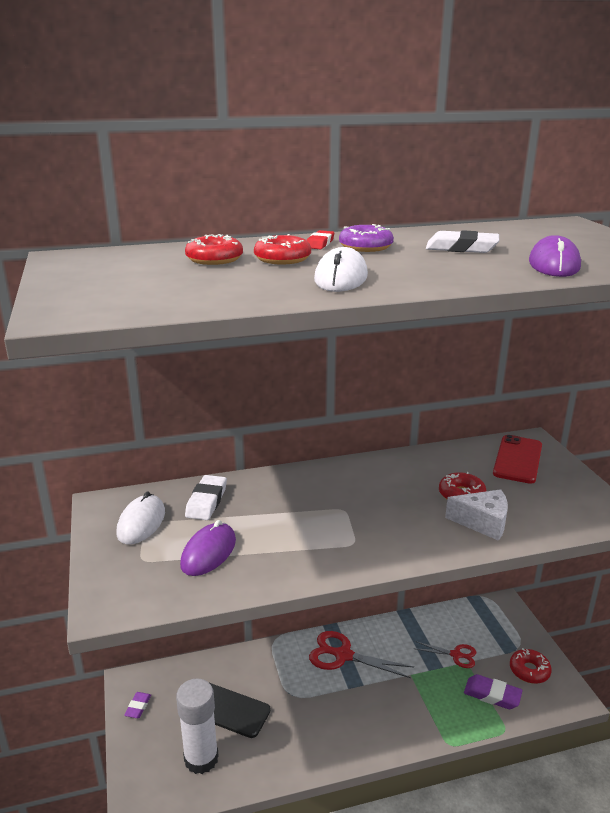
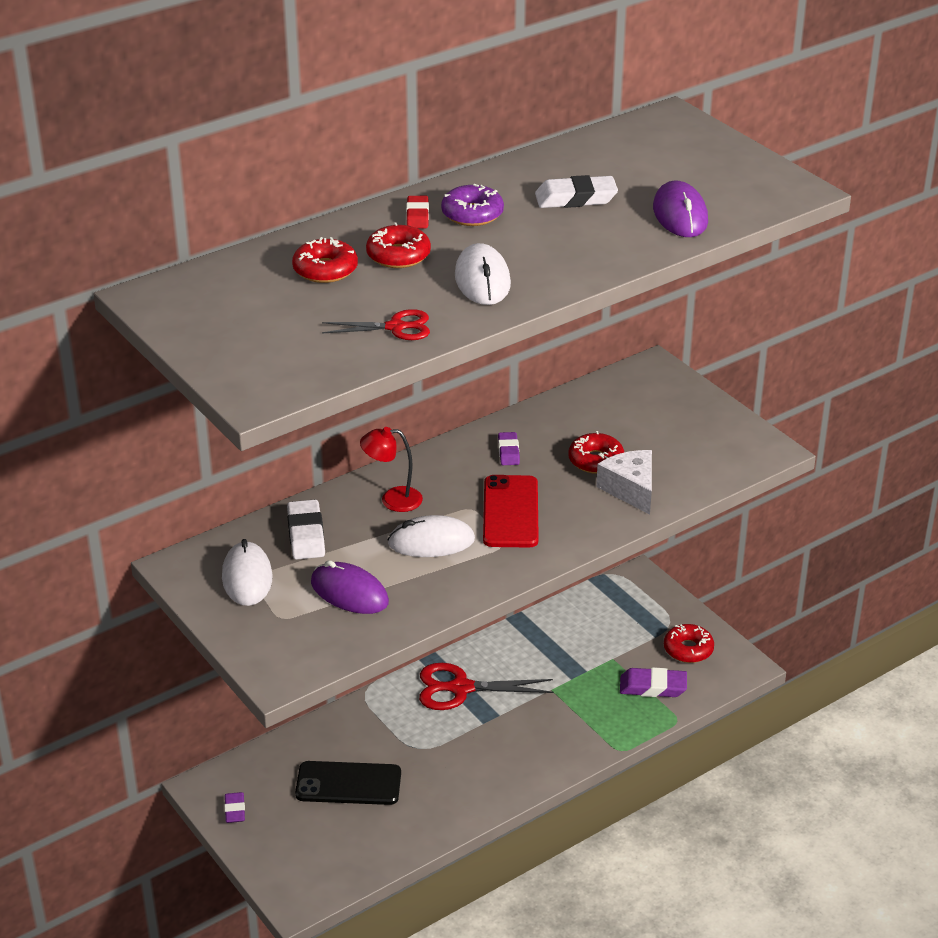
camera: 20 degrees left, 10 degrees up
(201, 758) = (345, 839): white glue stick -> none
(208, 552) = (349, 592): purple mouse -> purple mouse turned 60 degrees counterclockwise
(286, 490) = (392, 499): none -> red lamp
(297, 527) = (431, 542): none -> white mouse
(393, 475) = (508, 452): none -> purple eraser
(456, 655) = (597, 653): red scissors -> red scissors (395, 327)
(483, 522) = (630, 489): white cheese -> white cheese turned 105 degrees counterclockwise
(517, 459) = (644, 399): red phone -> red phone (510, 512)

